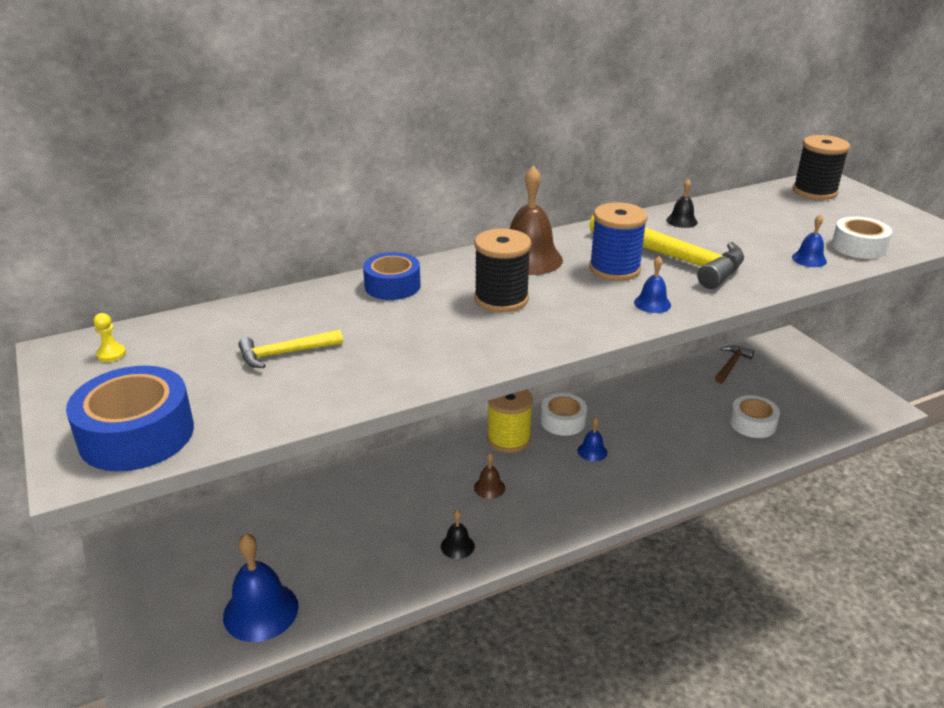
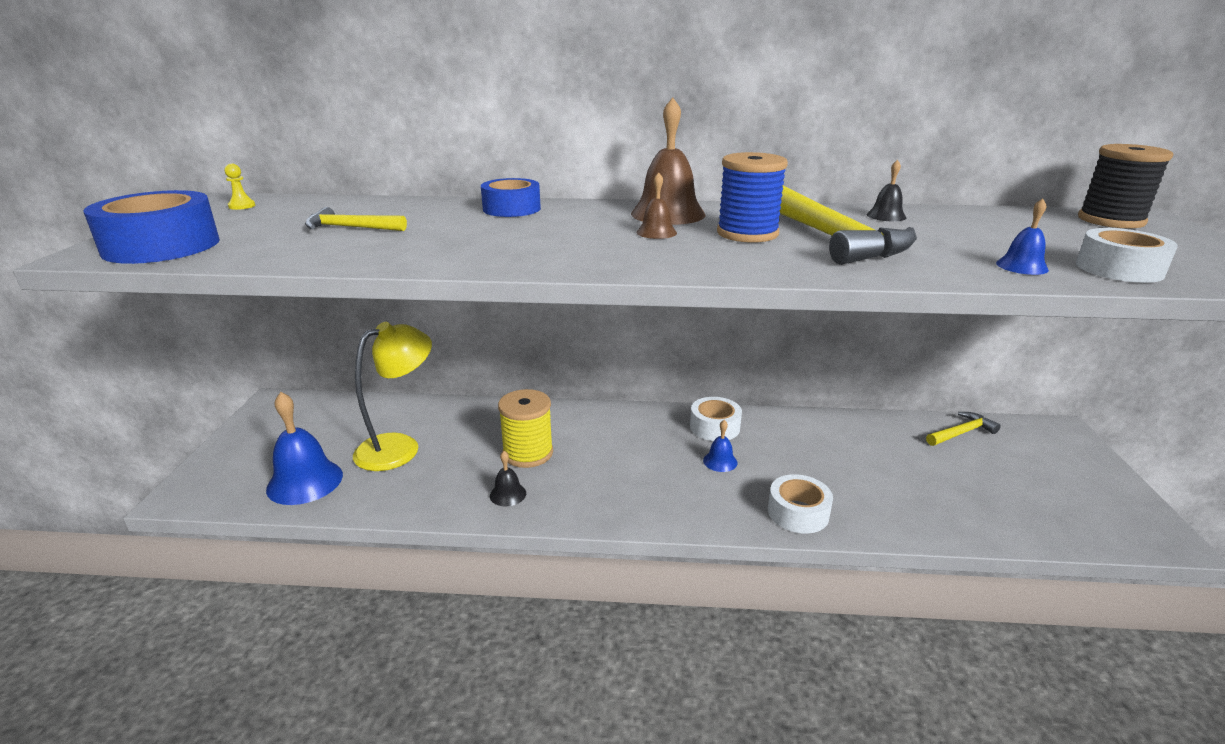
camera: 30 degrees right, 5 degrees down
(314, 541) = (399, 447): none -> yellow lamp
(489, 487) = (587, 458): brown bell -> brown bell (656, 232)
(501, 299) = (592, 232): black spool -> none
(508, 439) = (645, 425): yellow spool -> yellow spool (528, 453)
(652, 303) = (749, 262): blue bell -> none
(731, 365) = (961, 433): brown hammer -> yellow hammer
(752, 423) = (940, 495): white tape -> white tape (798, 513)

